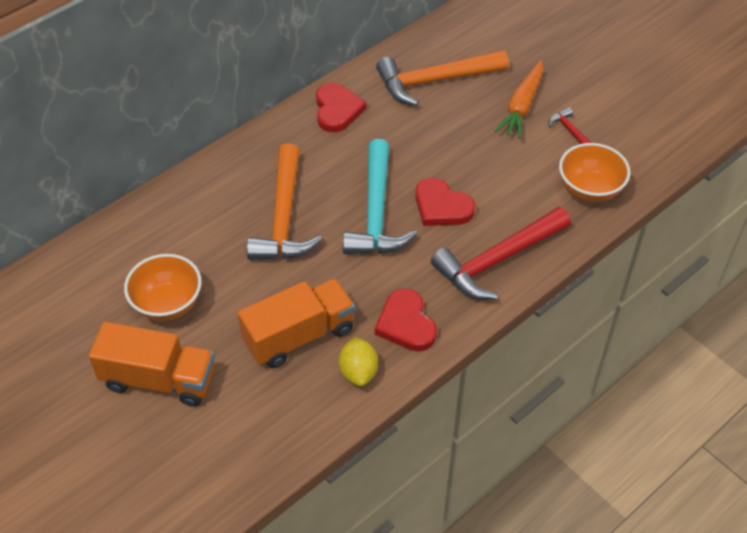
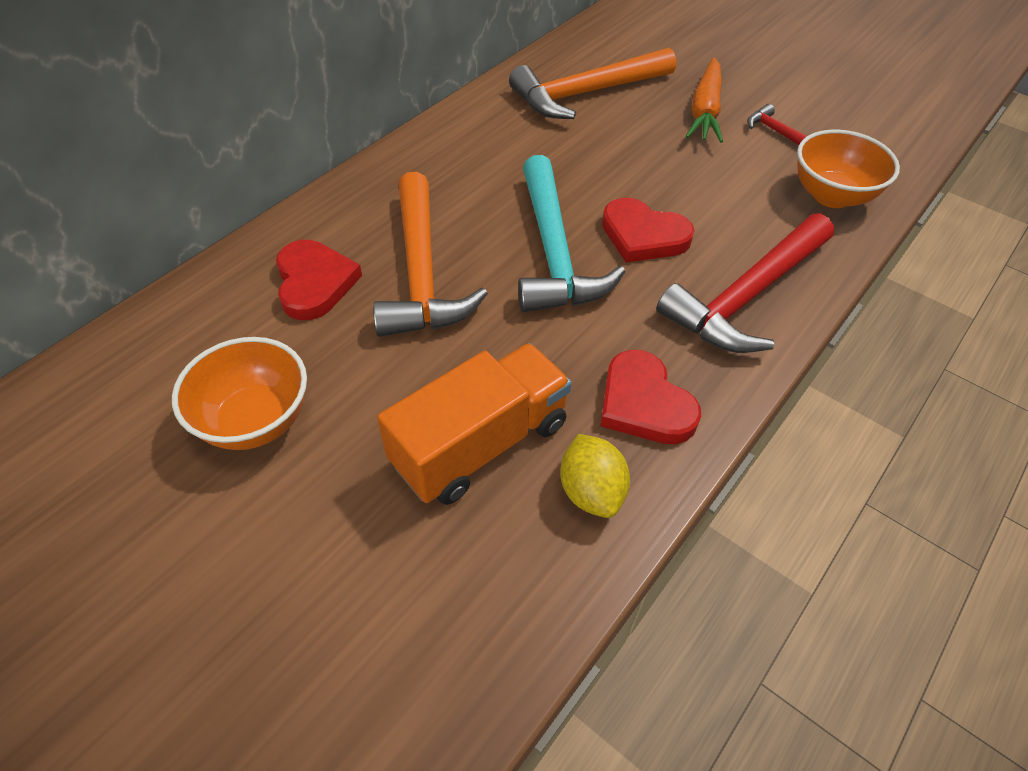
camera: 10 degrees left, 0 degrees up
(159, 379) = (250, 552): orange truck -> none
(337, 110) = (468, 135): red heart -> red heart (314, 283)

